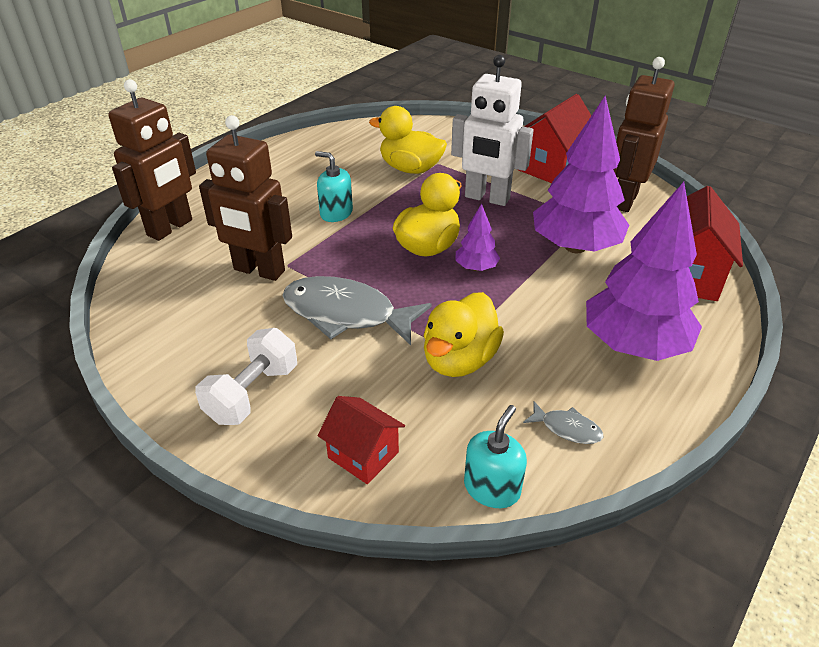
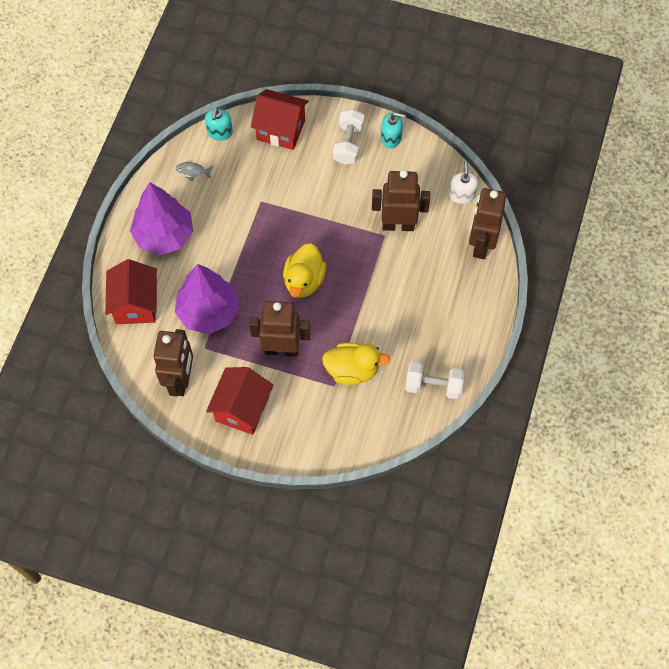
camera: 160 degrees right, 25 degrees up
(140, 280) = (462, 195): none -> white soap dispenser
(330, 144) = (433, 386): none -> white dumbbell
(336, 213) = (381, 296): turquoise soap dispenser -> turquoise soap dispenser (391, 138)
(346, 314) = (328, 208): grey fish -> none
(363, 455) = (280, 130): red house -> red house, size x1.62
(459, 360) = (255, 196): yellow duck -> none
(476, 268) = (267, 270): purple tree -> none
(487, 198) = (281, 349): white robot -> brown robot

